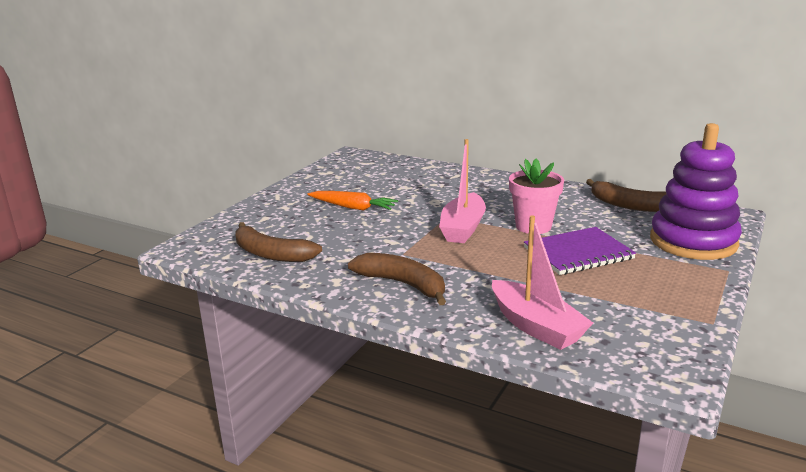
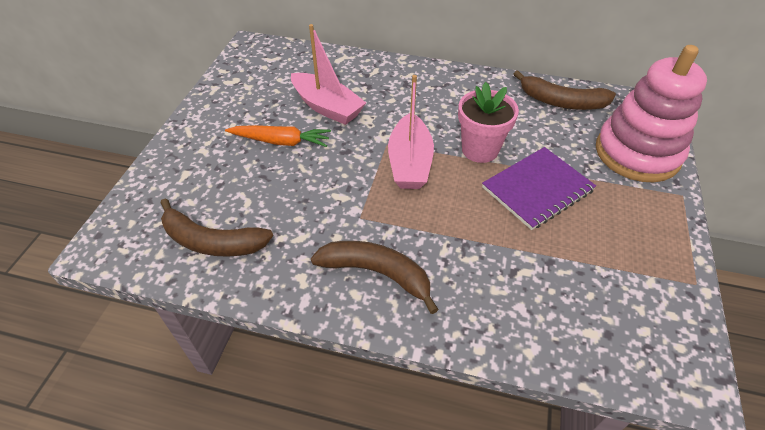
camera: 15 degrees left, 25 degrees up
(536, 326) = (535, 323): pink boat -> pink boat (327, 107)
(693, 241) = (637, 153): purple stacking toy -> pink stacking toy

